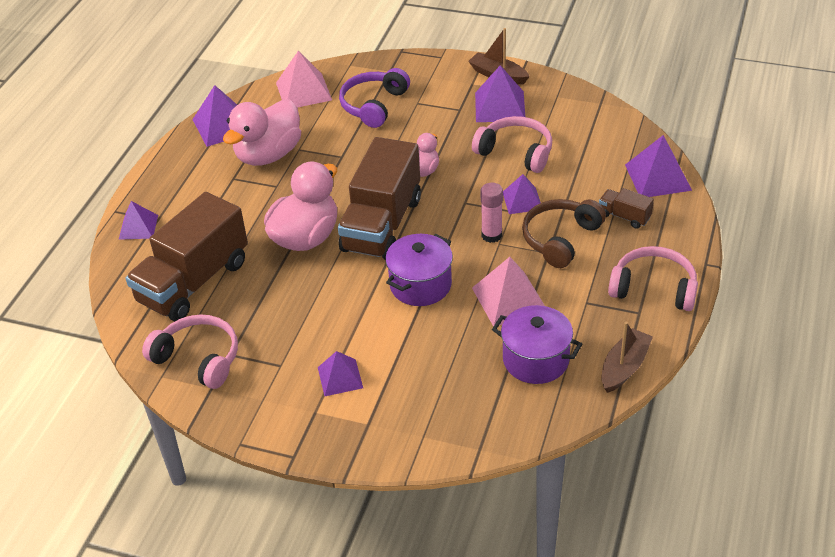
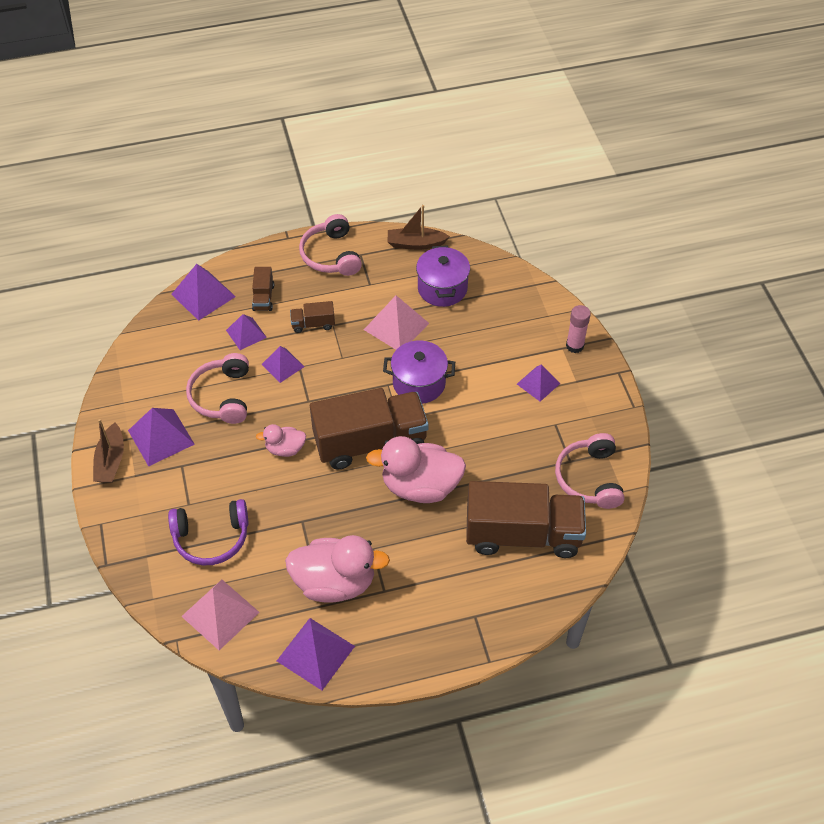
camera: 125 degrees left, 10 degrees up
(138, 227) = (494, 625): purple pyramid -> purple pyramid (246, 333)
(491, 235) = (336, 366): pink glue stick -> pink glue stick (574, 346)
(560, 239) = (313, 324): brown headphones -> brown truck

